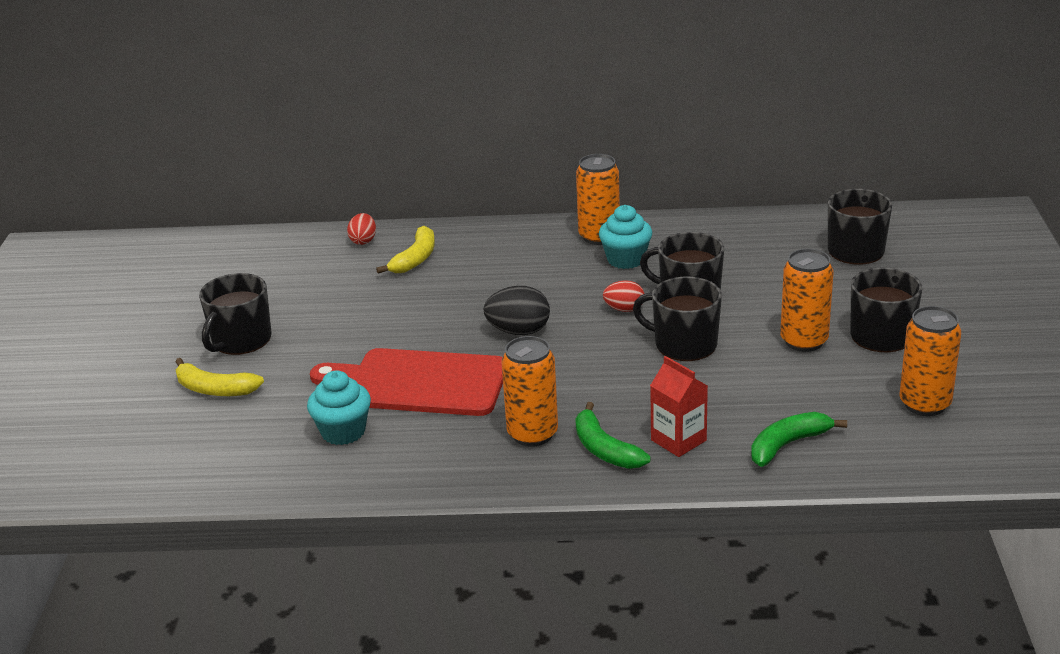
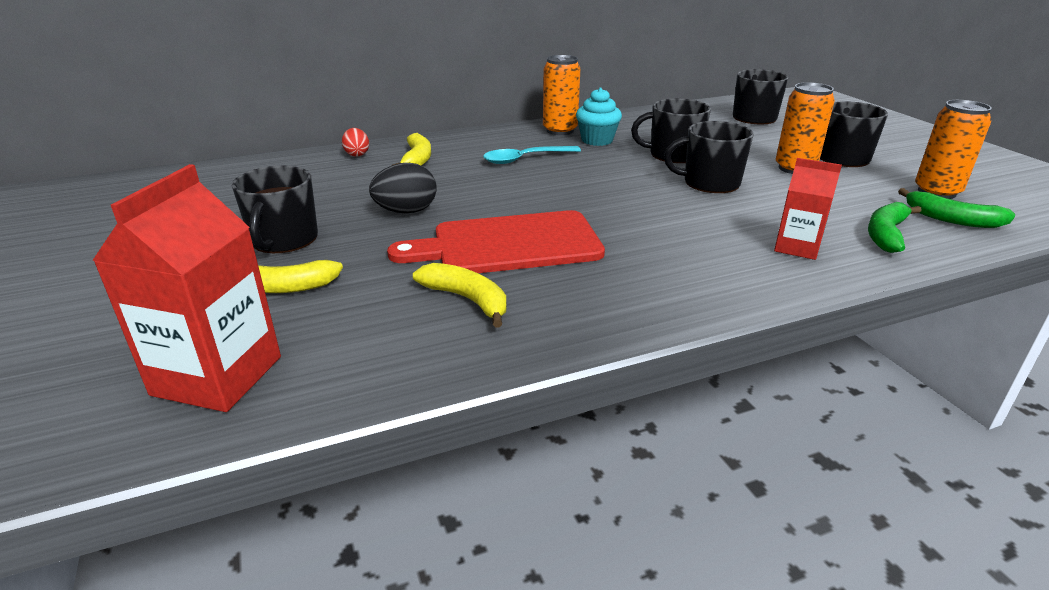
camera: 25 degrees left, 0 degrees up
(137, 456) = (217, 376): none -> red carton
(343, 432) = (467, 300): turquoise cupcake -> yellow banana
(519, 331) = (562, 194): black egg -> black egg (406, 211)
(523, 276) = (525, 159): none -> turquoise spoon
(532, 434) = (664, 266): orange can -> none
(604, 449) = (744, 266): green banana -> green banana (951, 219)
(624, 309) = (633, 168): red egg -> none

